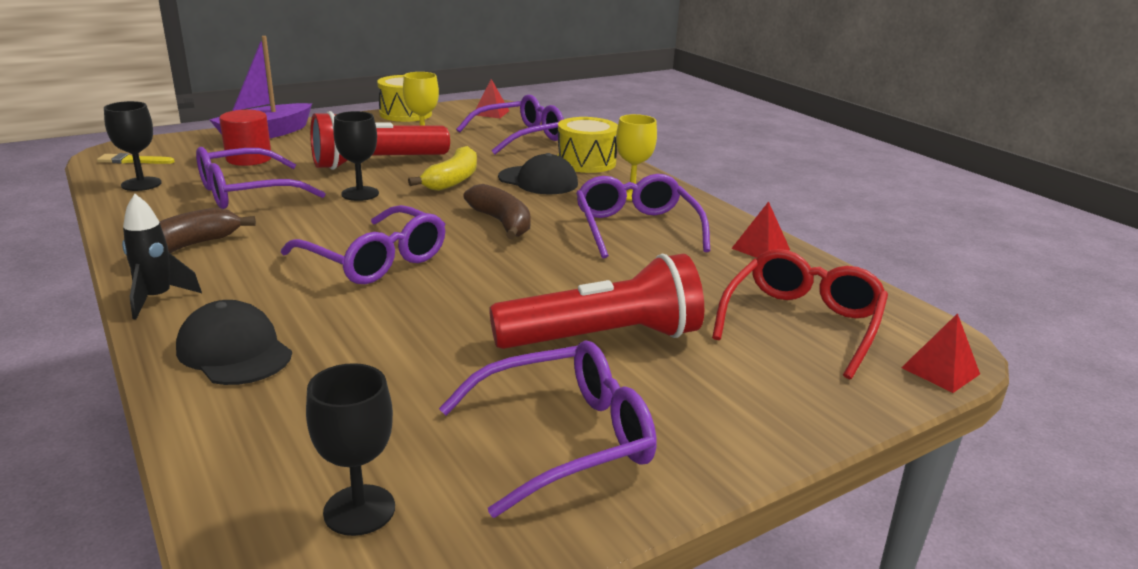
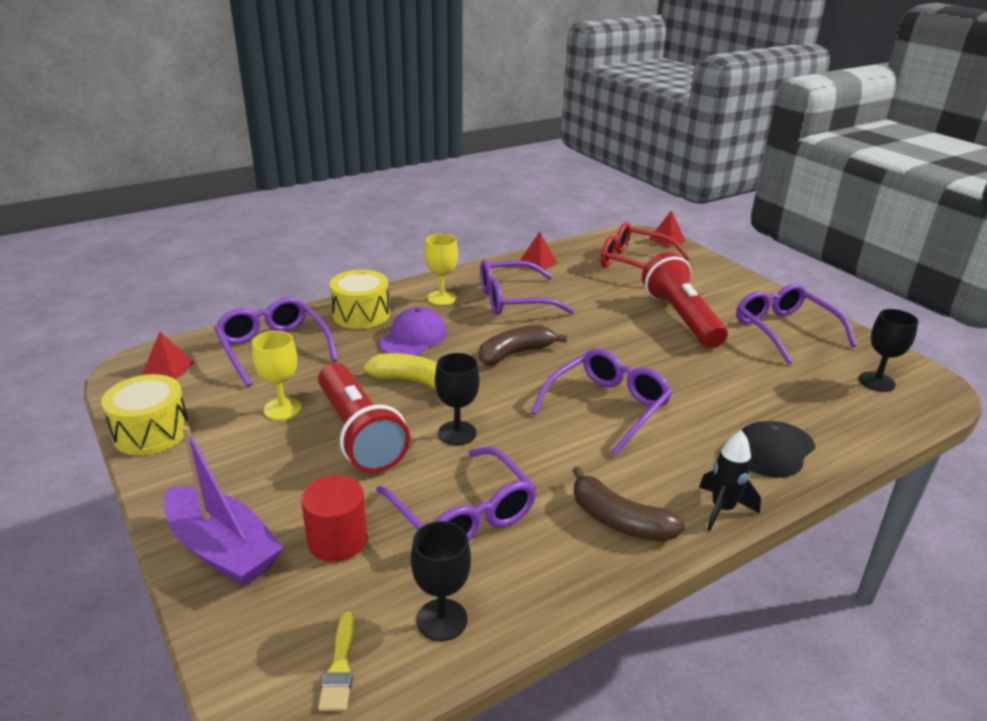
camera: 90 degrees left, 5 degrees up
(538, 181) = (413, 338): black cap -> purple cap

